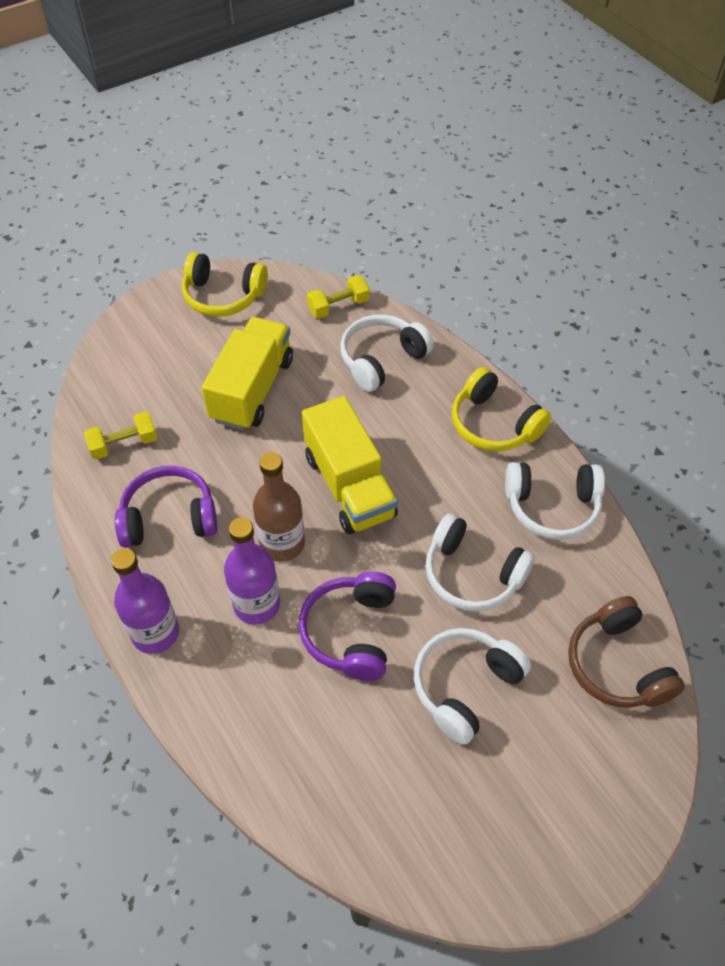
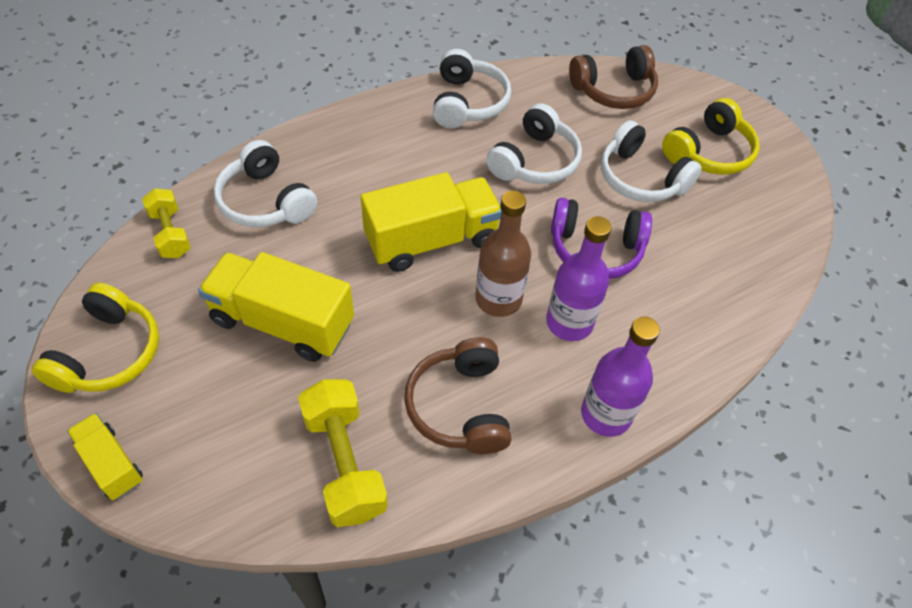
camera: 90 degrees left, 0 degrees up
(124, 444) = (345, 463): yellow dumbbell -> yellow dumbbell, size x1.56
(135, 317) = (111, 464): none -> yellow truck
(169, 517) = (460, 406): purple headphones -> brown headphones
(493, 424) = (370, 126): yellow headphones -> yellow headphones (709, 152)

